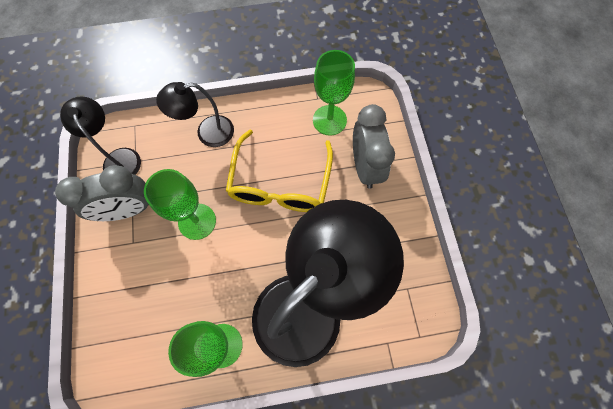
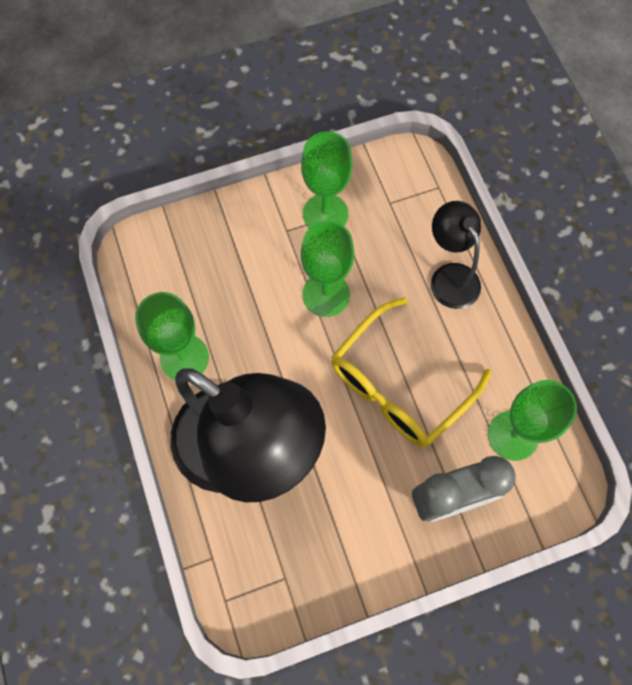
camera: 80 degrees right, 0 degrees up
(119, 158) = (390, 184): black lamp -> none
(128, 210) = (325, 214): grey clock -> green goblet
(280, 183) = (399, 384): yellow glasses -> yellow glasses turned 45 degrees counterclockwise

